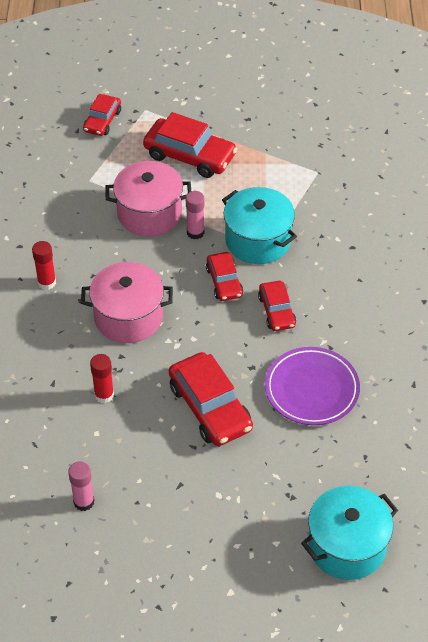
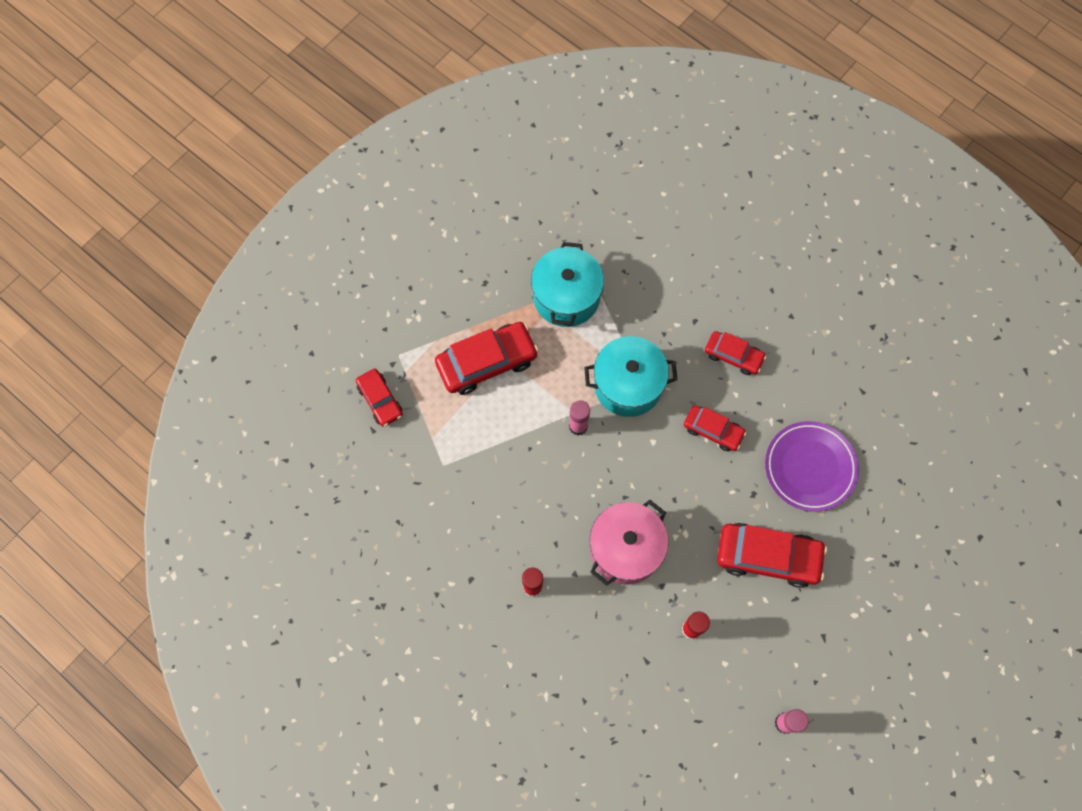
camera: 50 degrees left, 20 degrees up
(149, 213) = (525, 445): pink pot -> none
(224, 282) = (650, 446): red car -> red car (733, 356)
(347, 546) = (967, 559): turquoise pot -> turquoise pot (566, 297)

